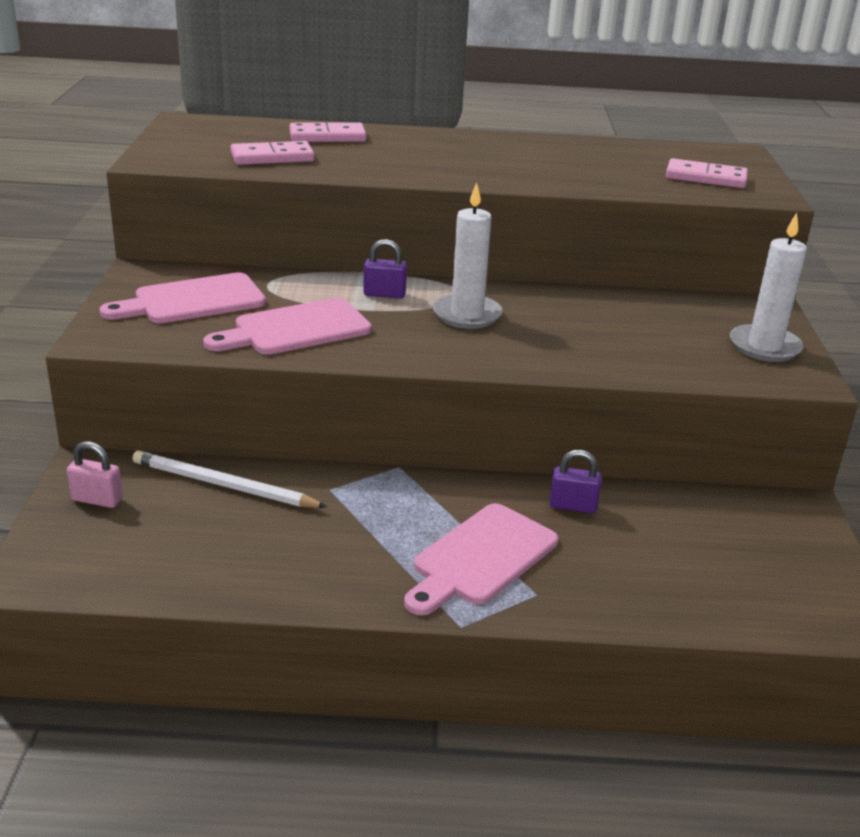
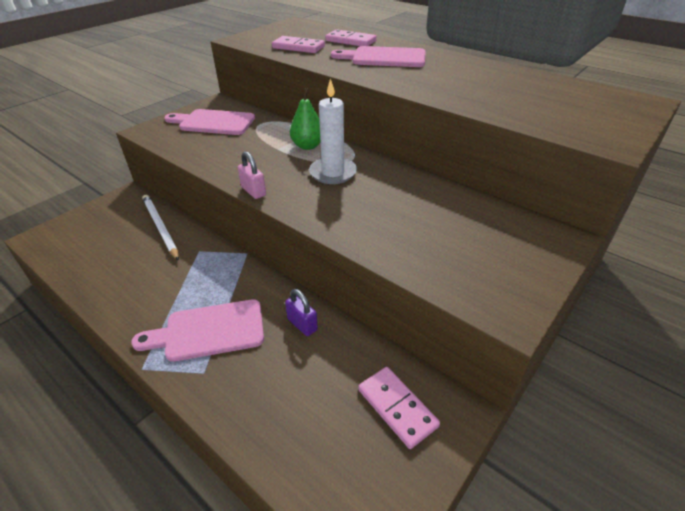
camera: 40 degrees right, 10 degrees up
(97, 499) = (108, 212): pink padlock -> pink padlock (253, 191)
(296, 329) = (232, 152): pink cutting board -> pink cutting board (384, 58)
(384, 294) = (308, 146): purple padlock -> green pear
(705, 178) = (573, 116): pink domino -> pink domino (397, 407)
(764, 346) = (512, 271): white candle -> none

